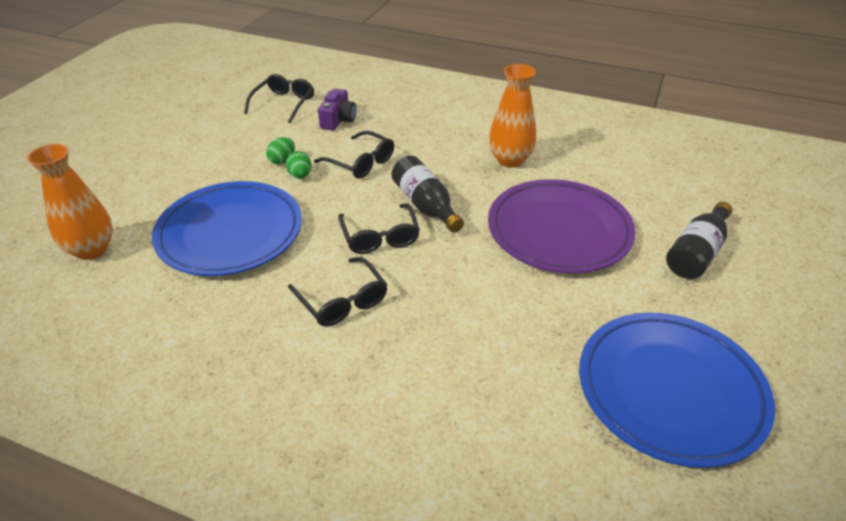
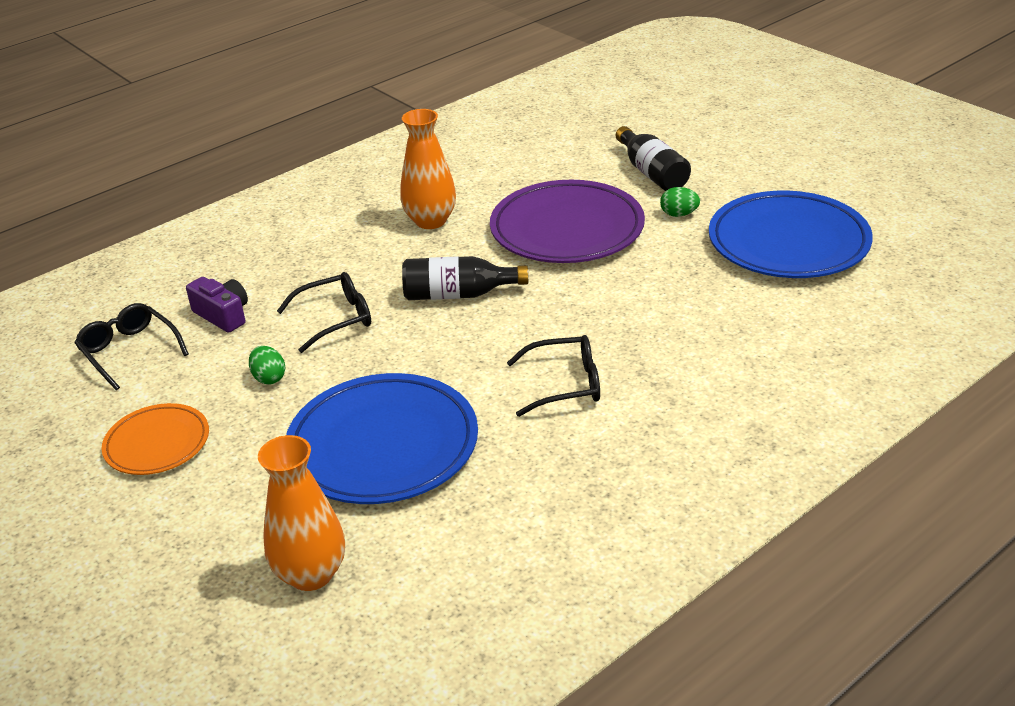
camera: 60 degrees left, 5 degrees down
(201, 146) = (157, 444): none -> orange plate
(300, 175) = (316, 370): green egg -> green egg (679, 214)
(380, 236) = (484, 337): black glasses -> none

